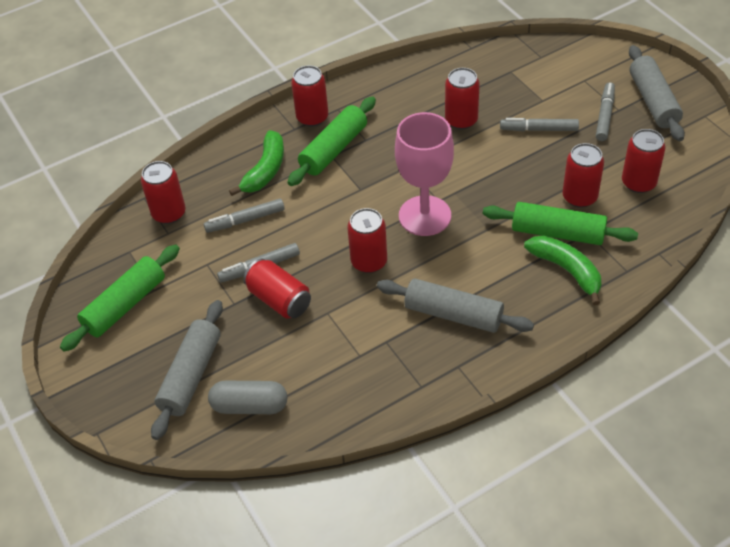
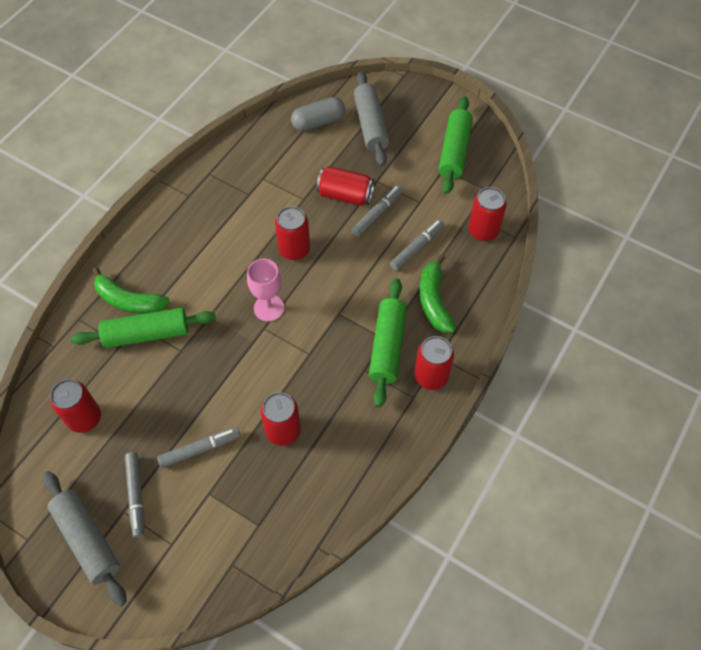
camera: 150 degrees right, 10 degrees up
(425, 216) = (269, 308): pink goblet -> pink goblet, size x0.63
(453, 314) = (207, 231): grey rolling pin -> none
(579, 197) = (137, 380): red can -> none

